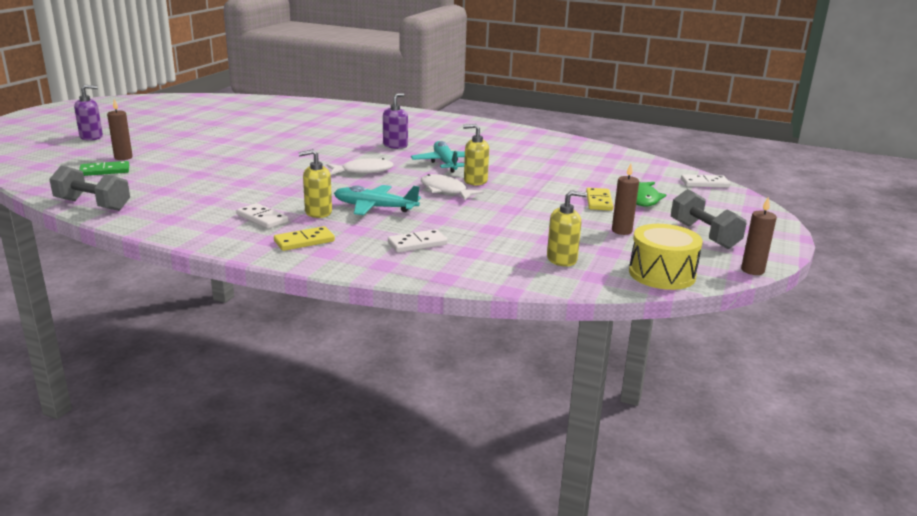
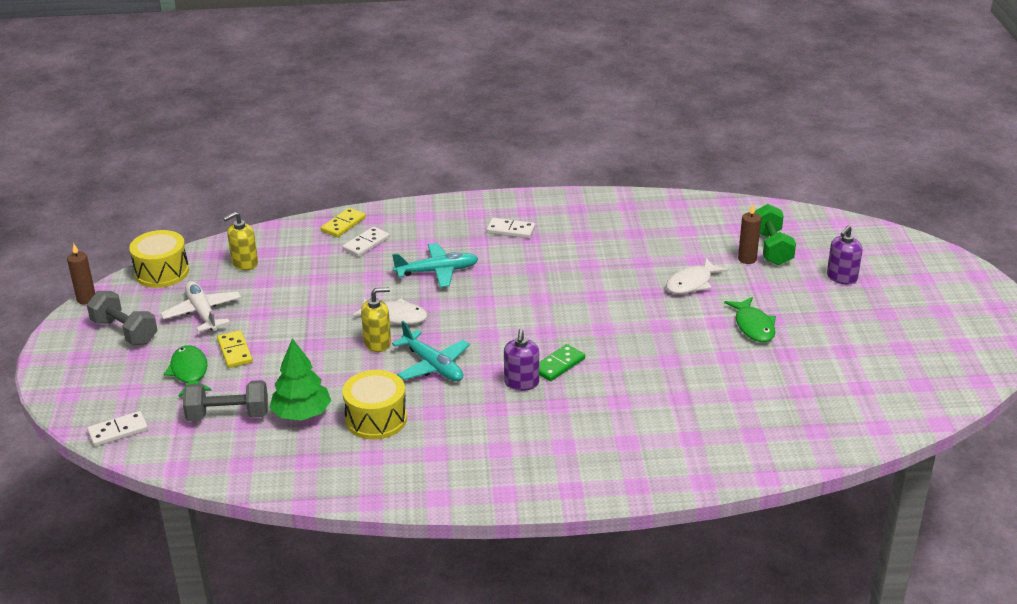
camera: 155 degrees right, 10 degrees up
(90, 158) = (771, 248): none -> green dumbbell
(93, 205) = (655, 201): grey dumbbell -> grey dumbbell (228, 415)
(105, 171) = (724, 237): green domino -> green domino (558, 365)
(203, 133) = (753, 326): none -> green fish
(304, 241) = (451, 220): yellow domino -> yellow domino (343, 224)
(318, 212) = (476, 250): yellow soap dispenser -> none
(363, 171) = (502, 320): white fish -> white fish (692, 283)
(510, 152) = (376, 419): none -> yellow drum
(560, 164) = (301, 414): none -> green tree
(621, 231) = (203, 313): brown candle -> white plane

